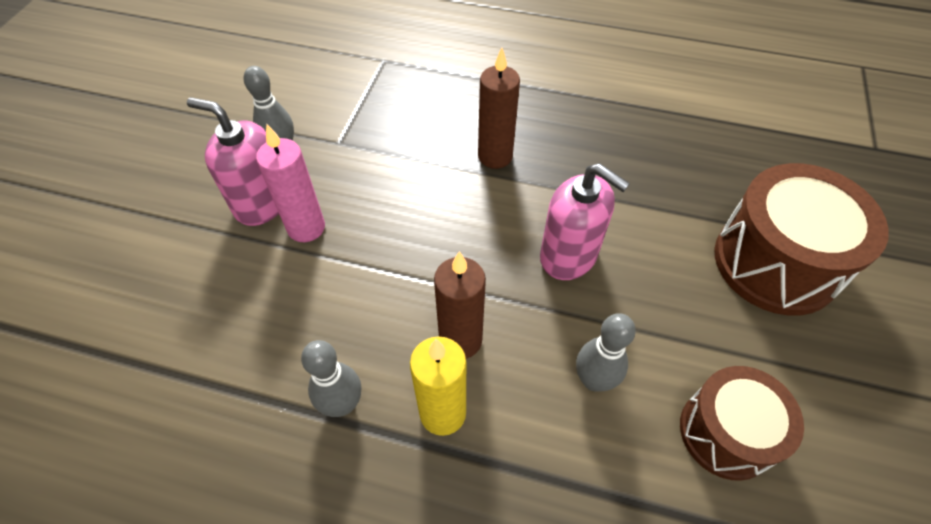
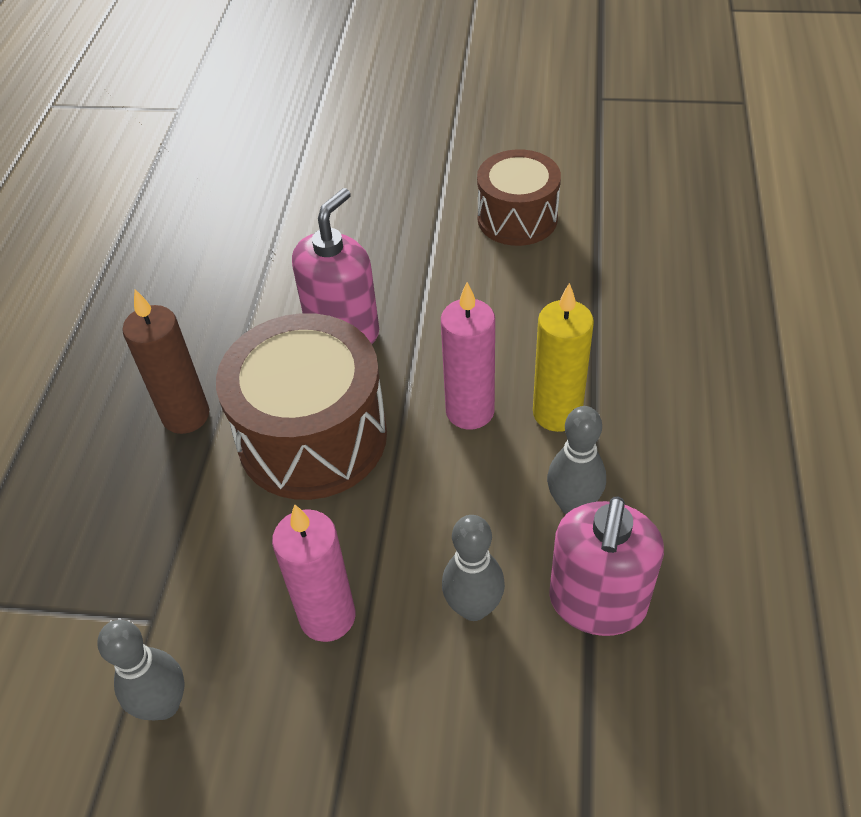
camera: 95 degrees left, 5 degrees down
(261, 203) = (284, 697): pink soap dispenser -> pink soap dispenser (597, 602)
(460, 340) = (470, 411): brown candle -> pink candle
(594, 380) = (490, 302): grey bowling pin -> grey bowling pin (473, 607)
(775, 262) = (332, 182): brown drum -> brown drum (312, 436)

